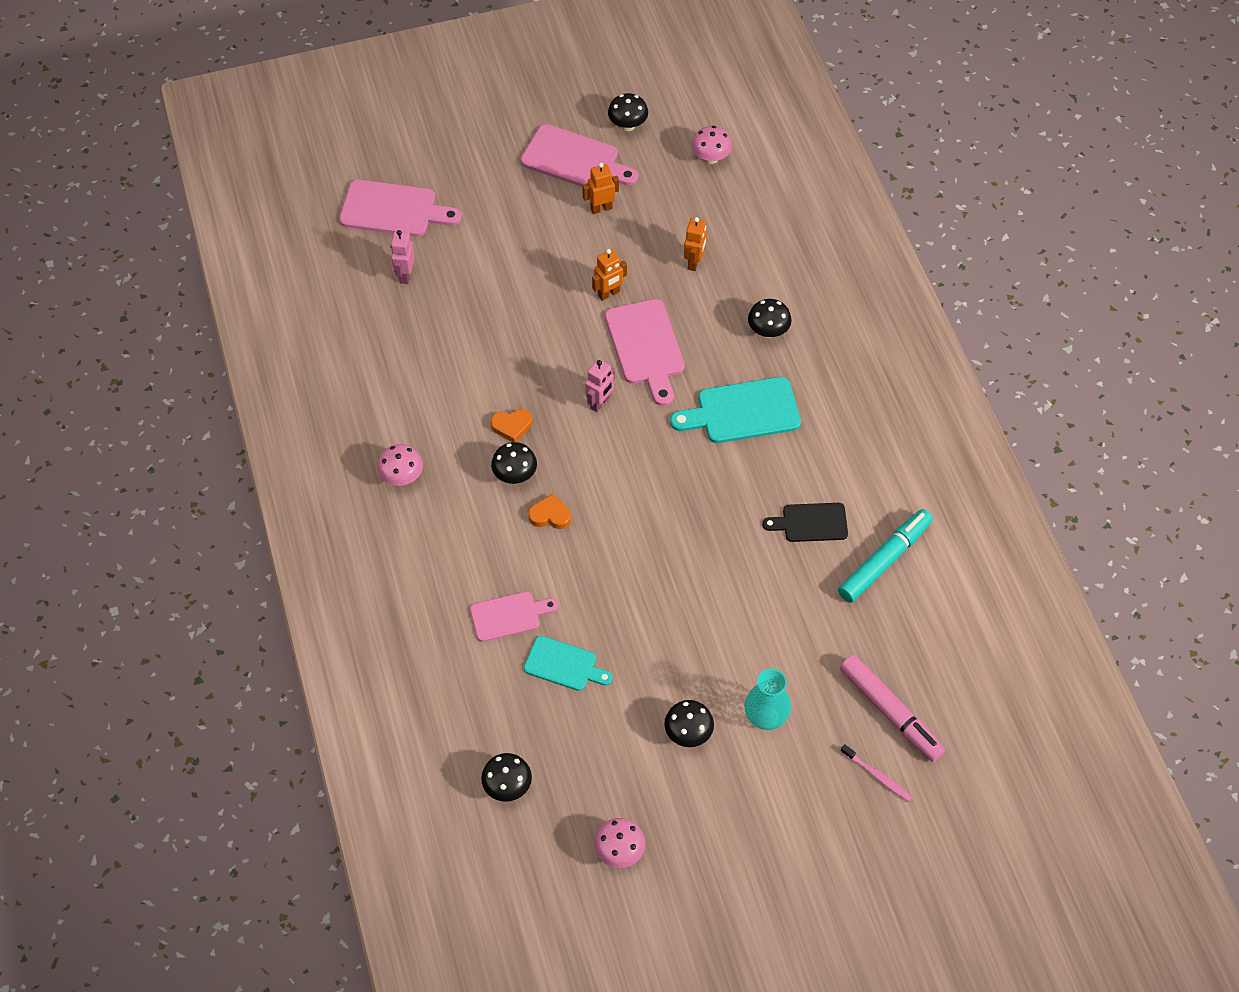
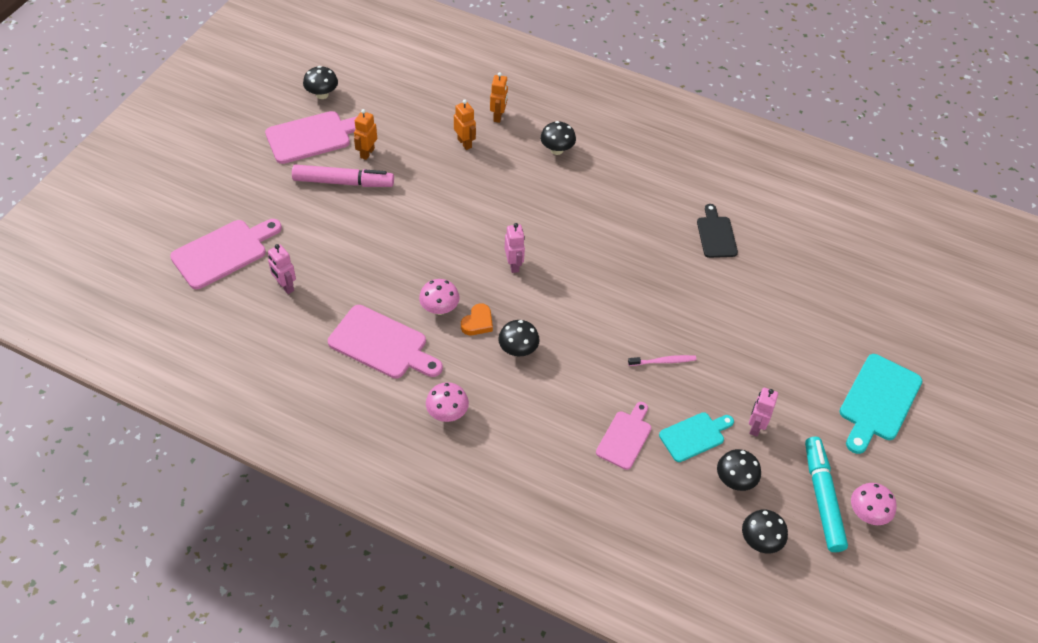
camera: 50 degrees left, 5 degrees down
(550, 515) = (570, 355): orange heart -> none
(609, 294) = (436, 198): orange robot -> orange robot (498, 116)
(622, 704) = (755, 427): none -> pink robot
(646, 347) = (499, 211): pink cutting board -> pink cutting board (382, 344)
(688, 733) = (810, 409): black mushroom -> black mushroom (734, 480)
(711, 158) = (398, 79): pink mushroom -> pink mushroom (439, 309)
(742, 412) = (601, 204): turquoise cutting board -> turquoise cutting board (878, 401)
(765, 717) = (834, 361): turquoise vase -> none
(810, 523) = (716, 235): black cutting board -> black cutting board turned 135 degrees clockwise
(877, 776) = (925, 339): pink toothbrush -> pink toothbrush (663, 361)
(884, 560) = (777, 223): turquoise marker -> turquoise marker (822, 498)
(890, 712) = (886, 300): pink marker -> pink marker (343, 182)

